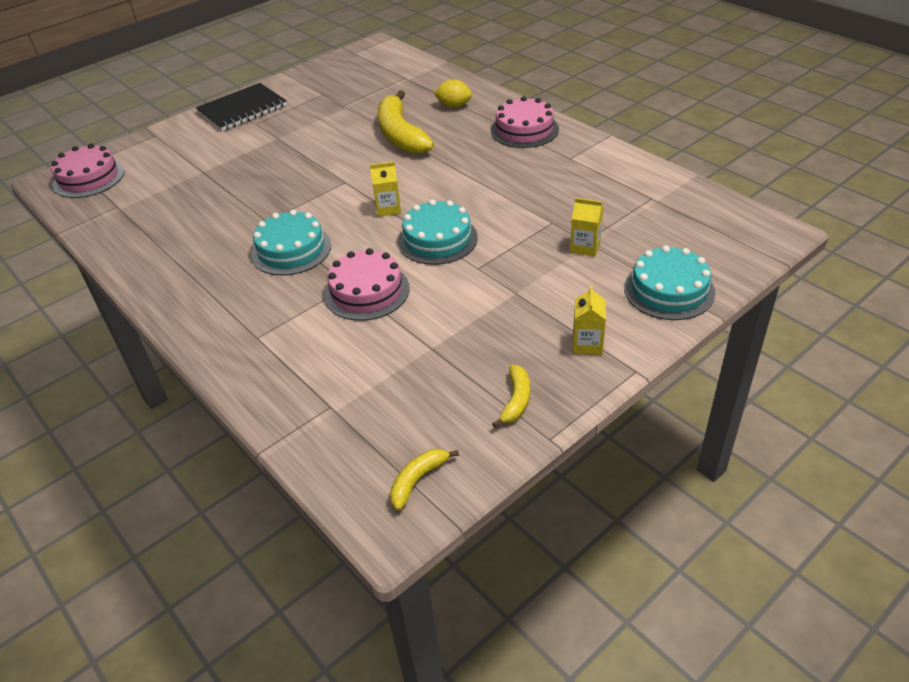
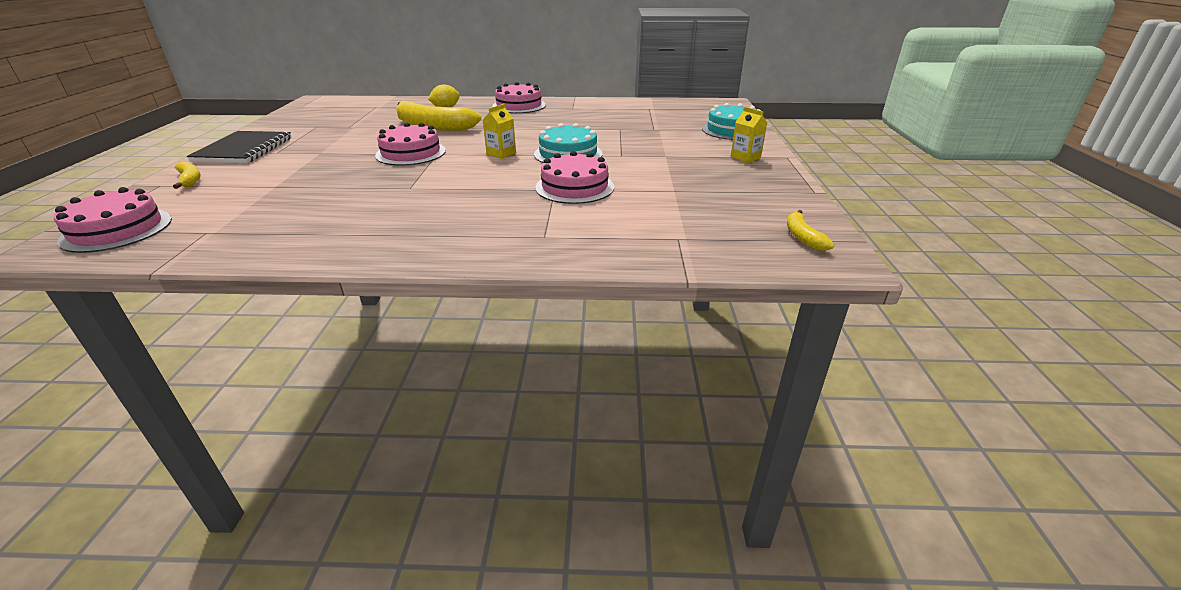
camera: 50 degrees left, 10 degrees down
(291, 249) = (467, 192): turquoise cake -> none
(330, 171) = (411, 153): none -> pink cake
(516, 400) = (767, 188): yellow banana -> yellow banana (190, 180)
(585, 247) = (659, 131): yellow carton -> none

